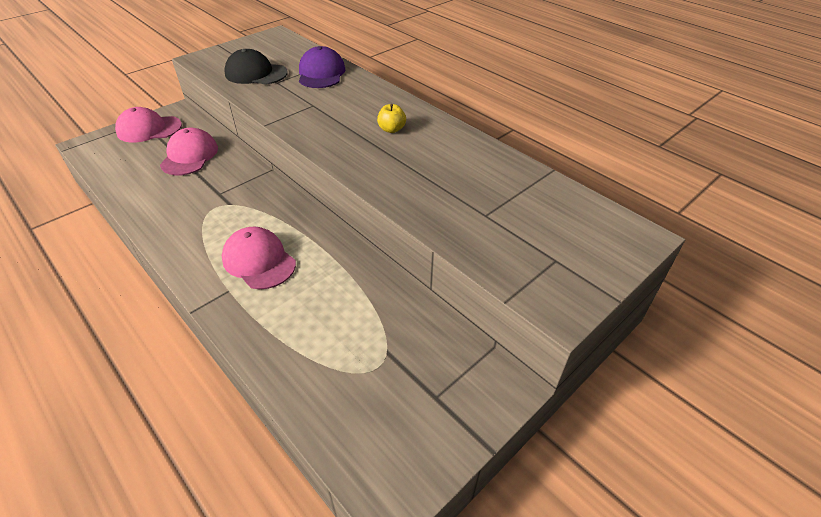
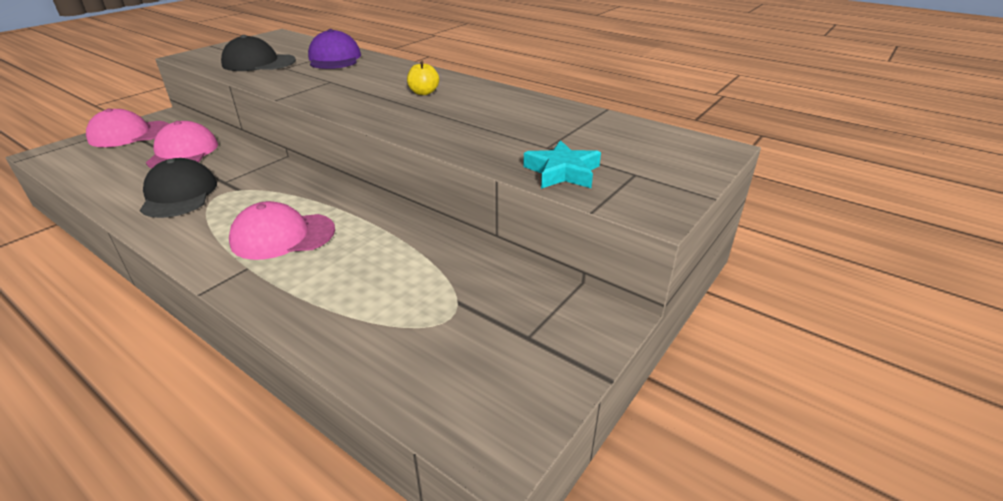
camera: 10 degrees left, 10 degrees down
(183, 204) = (179, 194): none -> black cap
(259, 261) = (283, 236): pink cap -> pink cap turned 45 degrees counterclockwise
(492, 249) = (562, 172): none -> turquoise star

